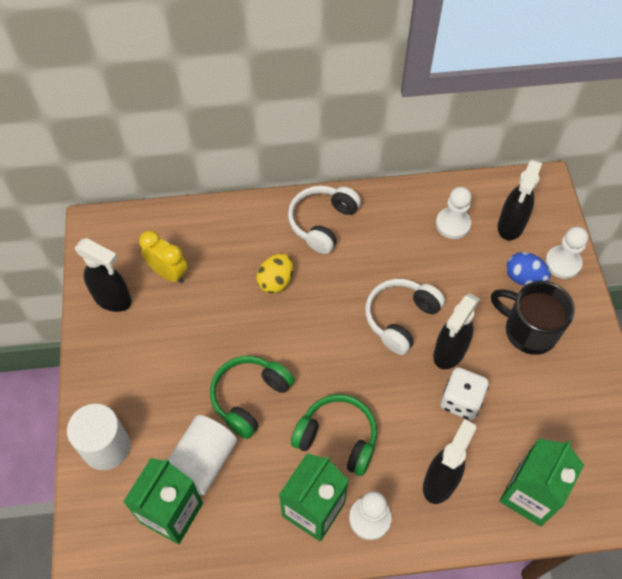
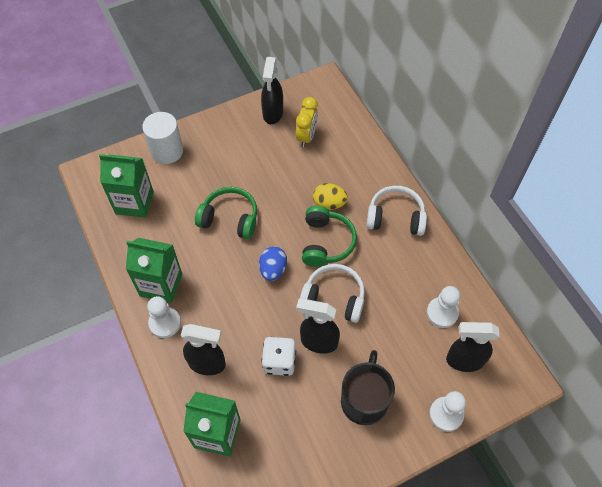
camera: 70 degrees right, 0 degrees up
(203, 461) = (174, 207): white cylinder -> none
(337, 438) = (218, 283): green headphones -> green headphones (326, 242)
(523, 278) = (415, 384): blue egg -> blue egg (273, 270)

